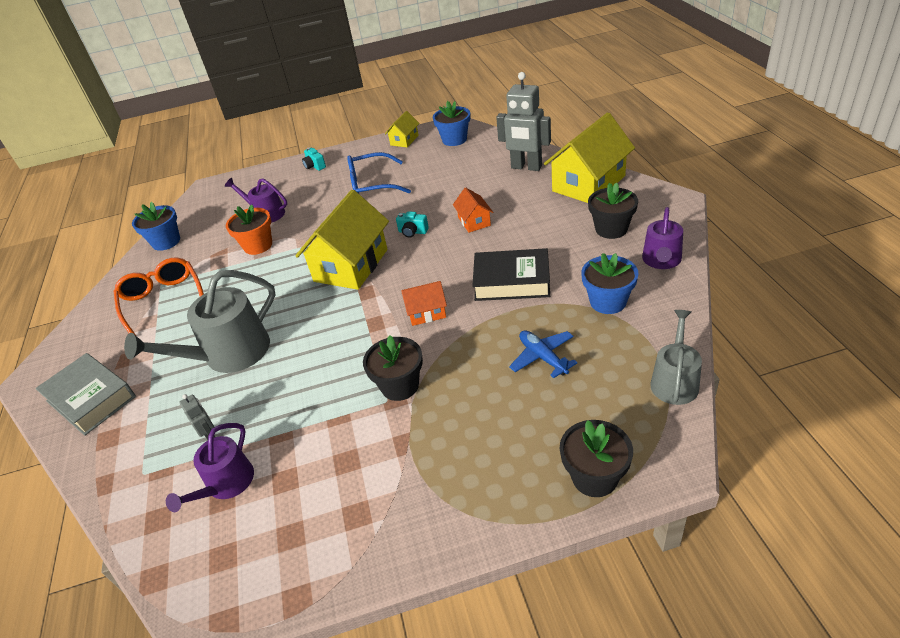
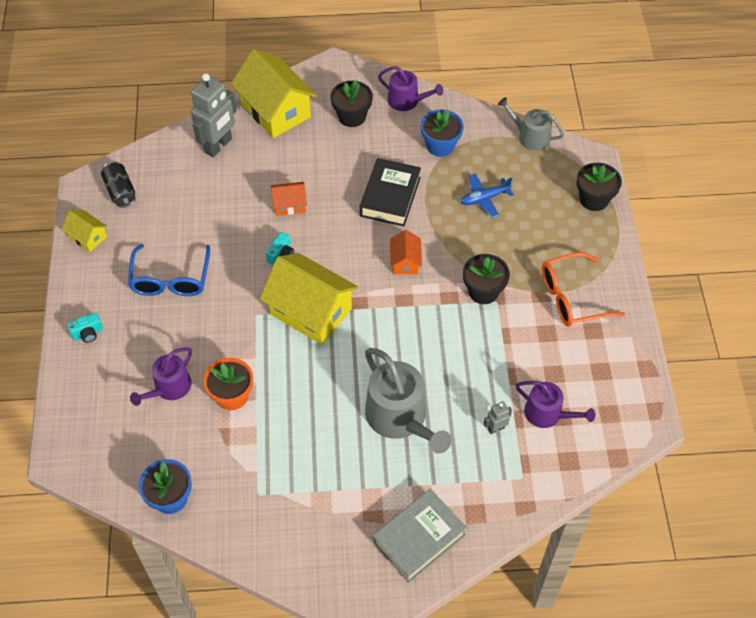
camera: 85 degrees left, 15 degrees up
(163, 300) = (288, 488): orange glasses -> orange glasses (571, 297)
(454, 139) = (120, 191): blue flower pot -> black can

